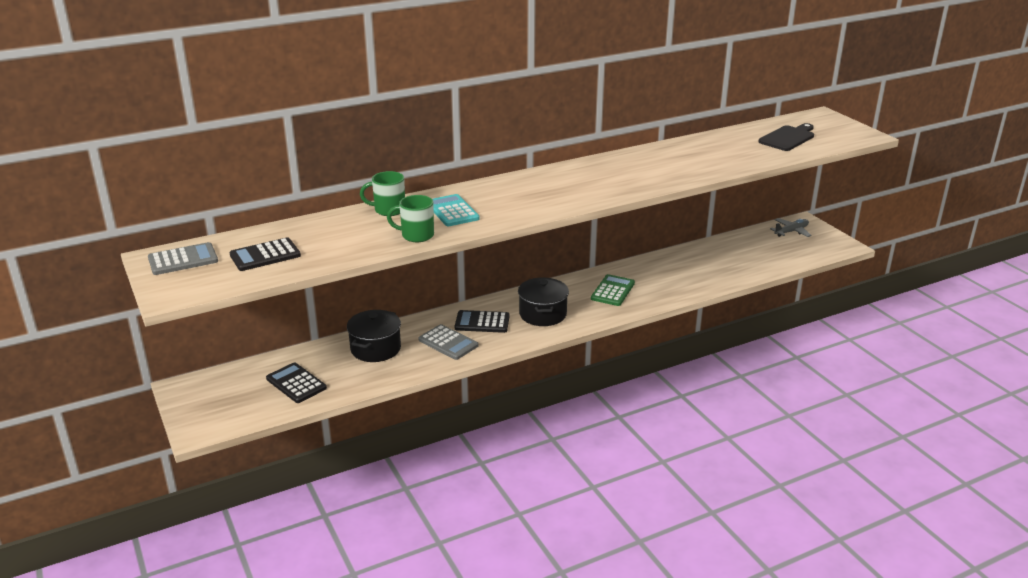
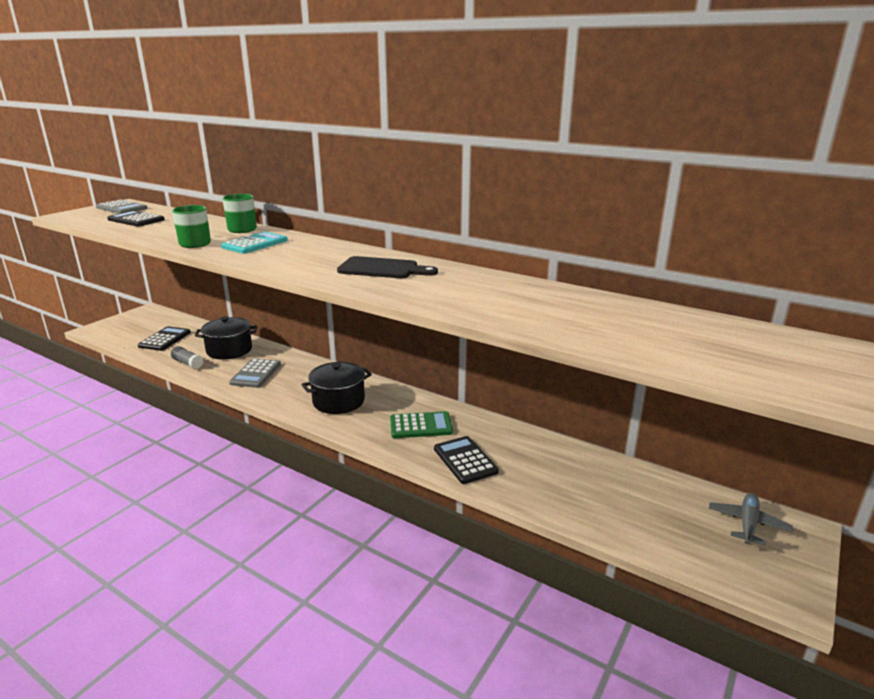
camera: 60 degrees right, 5 degrees down
(380, 376) = (188, 363): none -> grey glue stick
(482, 322) = (301, 378): black calculator -> black calculator (465, 460)
(788, 138) = (702, 342): black cutting board -> black cutting board (382, 269)
(791, 232) = (748, 524): grey plane -> grey plane turned 90 degrees counterclockwise

